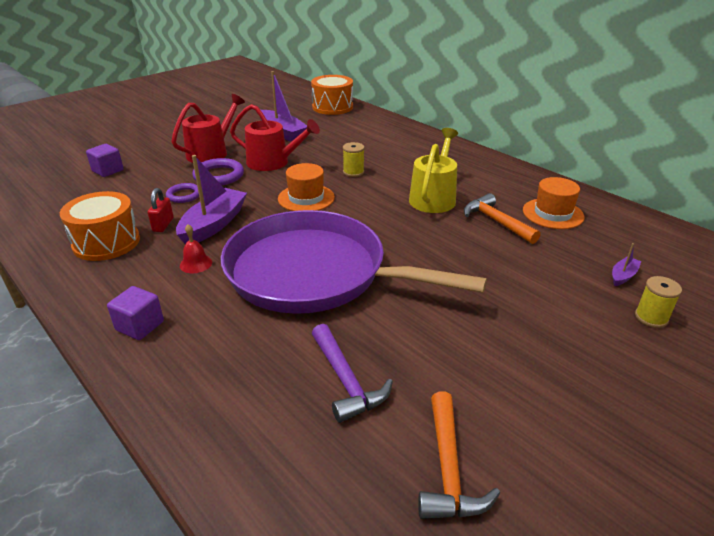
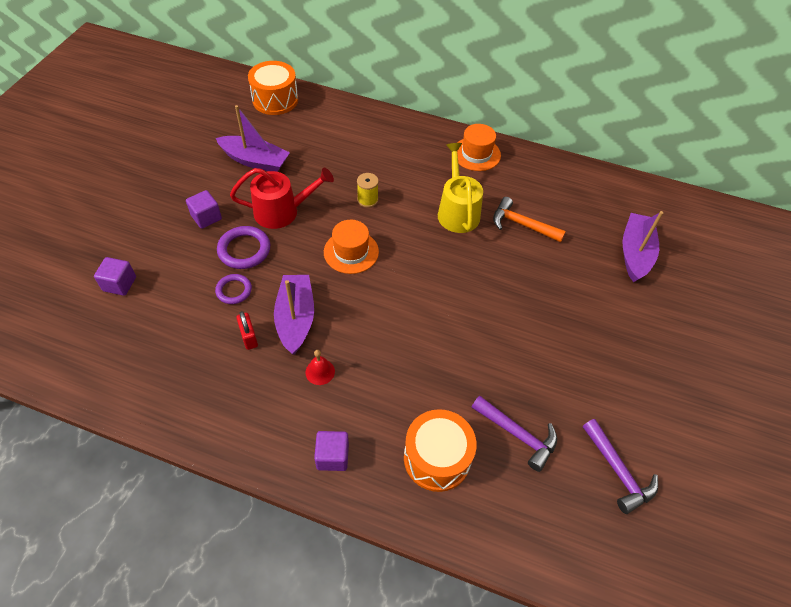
camera: 30 degrees left, 20 degrees up
(106, 242) = (216, 380): orange drum -> orange drum (437, 458)
(211, 152) = (206, 217): red watering can -> purple cube
(314, 273) = (423, 340): purple pan -> none
(448, 469) = (618, 471): orange hammer -> purple hammer
(553, 213) = (557, 198): orange hat -> orange hat (476, 154)
(623, 276) = (635, 253): purple boat -> purple boat, size x2.18
(651, 317) = (668, 289): yellow spool -> none

